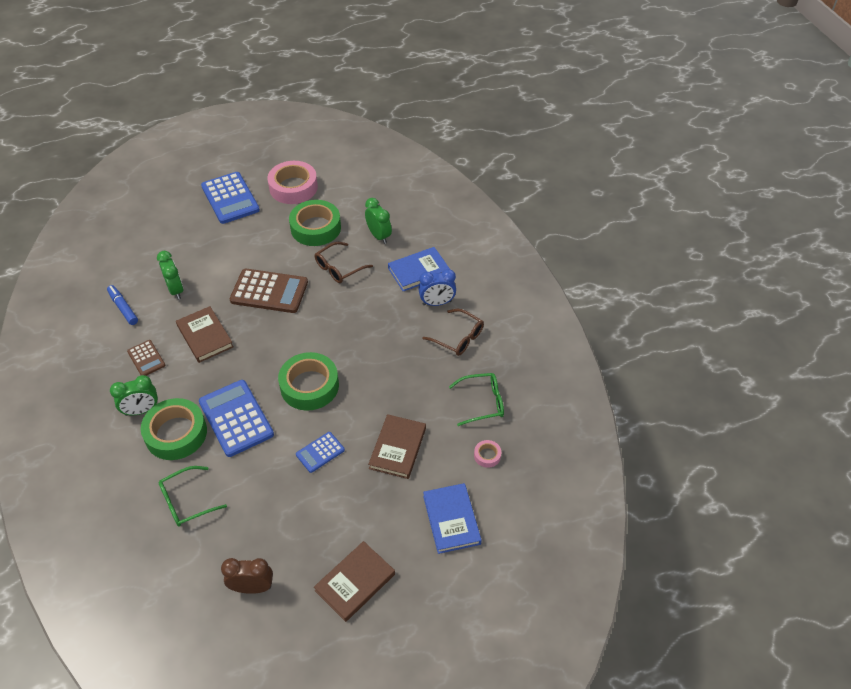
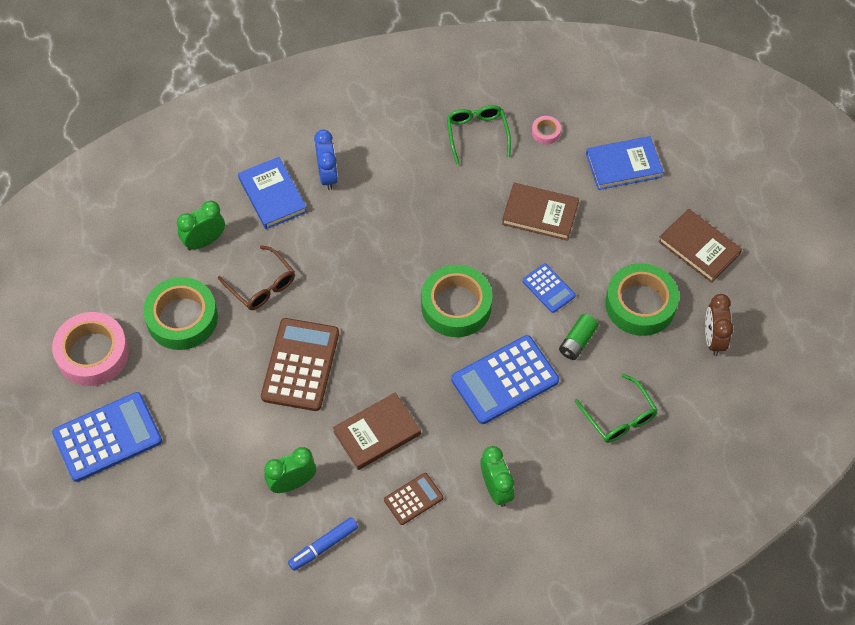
camera: 90 degrees left, 10 degrees up
(176, 433) = (529, 443): green tape -> green tape (640, 304)
(265, 472) = (577, 341): none -> green battery
(458, 338) = (384, 155): brown glasses -> none

